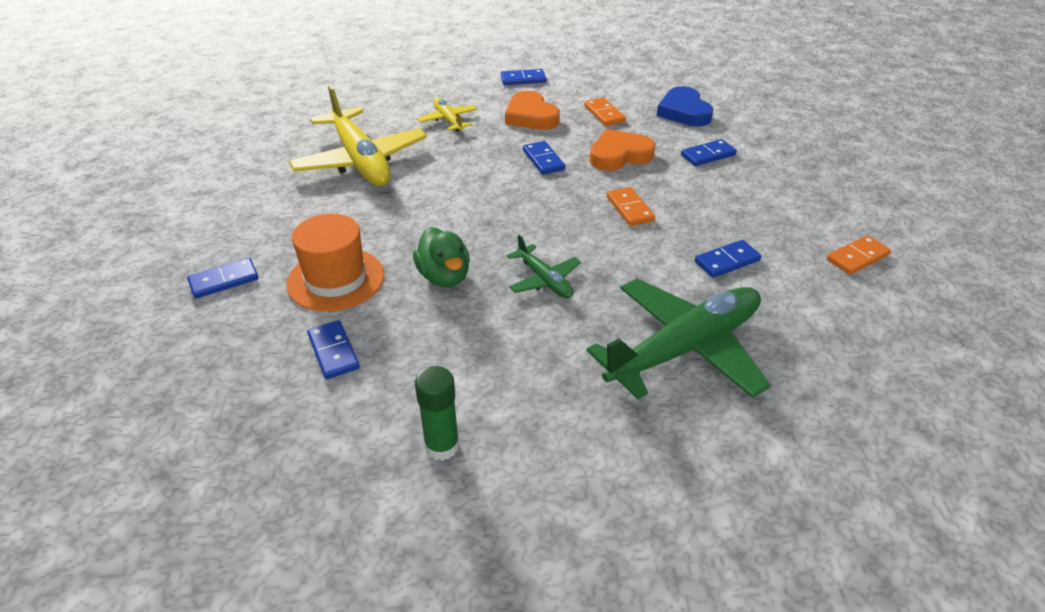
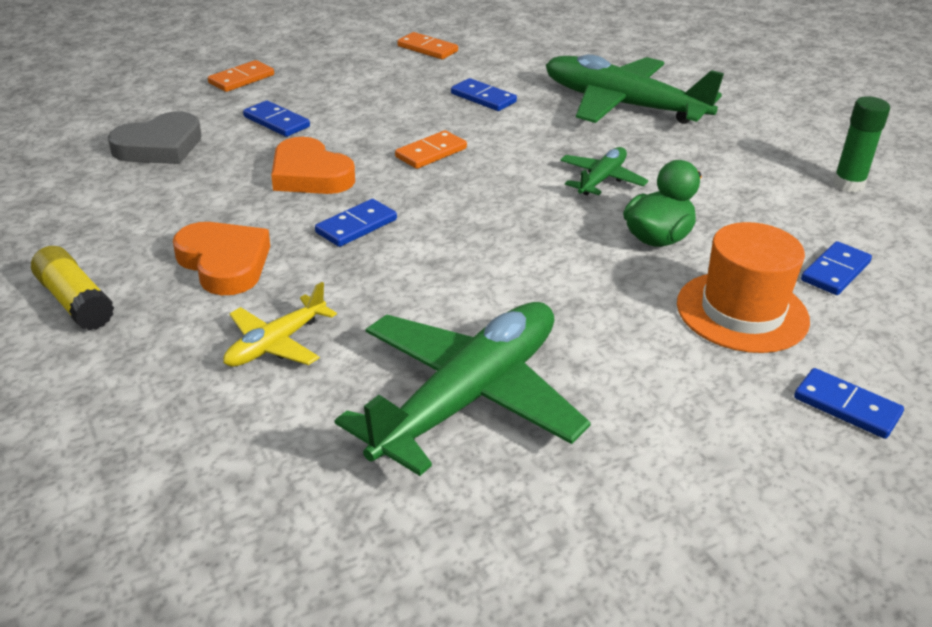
camera: 115 degrees left, 5 degrees down
(360, 160) = (468, 398): yellow plane -> green plane
(523, 79) = (75, 302): blue domino -> yellow glue stick
(531, 116) = (224, 263): orange heart -> orange heart turned 75 degrees counterclockwise
(604, 114) = (190, 202): orange domino -> orange domino (241, 79)
(684, 112) = (159, 146): blue heart -> grey heart

